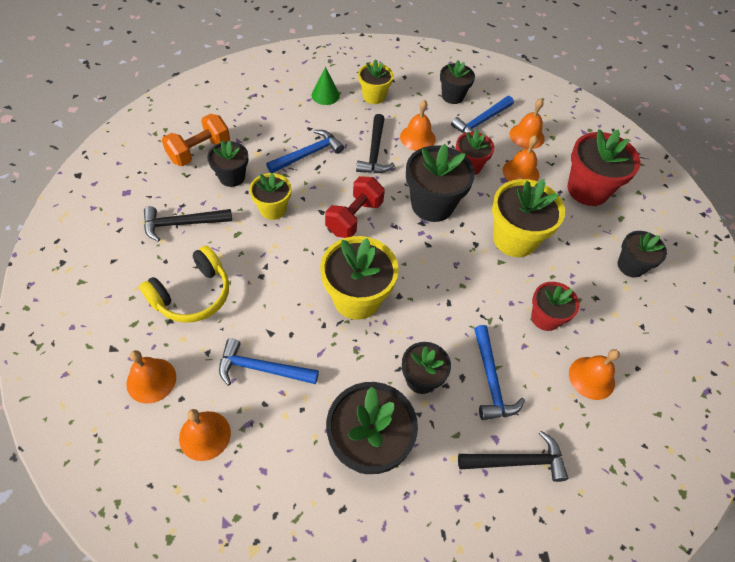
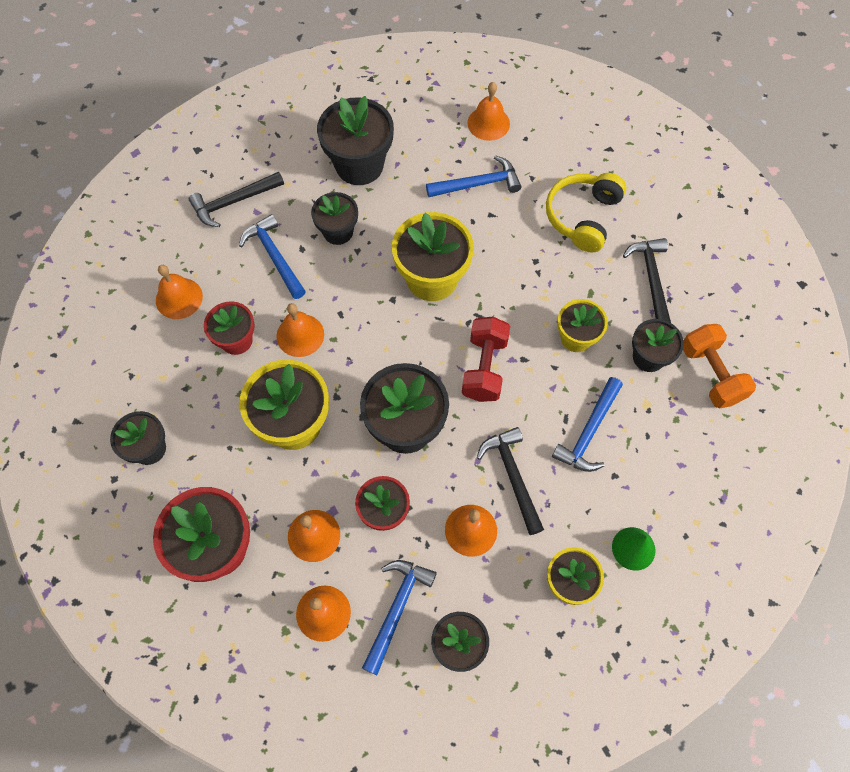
camera: 160 degrees right, 10 degrees up
(151, 380) = (559, 140): orange bell -> orange bell (300, 335)
(182, 224) = (651, 279): black hammer -> black hammer turned 60 degrees counterclockwise
(199, 151) = (710, 374): orange dumbbell -> orange dumbbell turned 45 degrees counterclockwise

